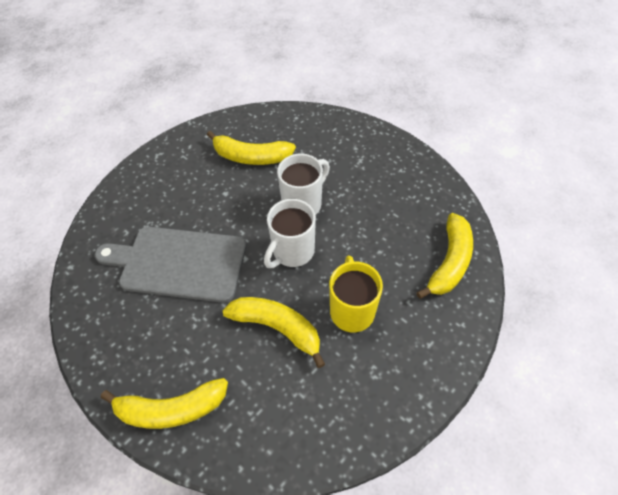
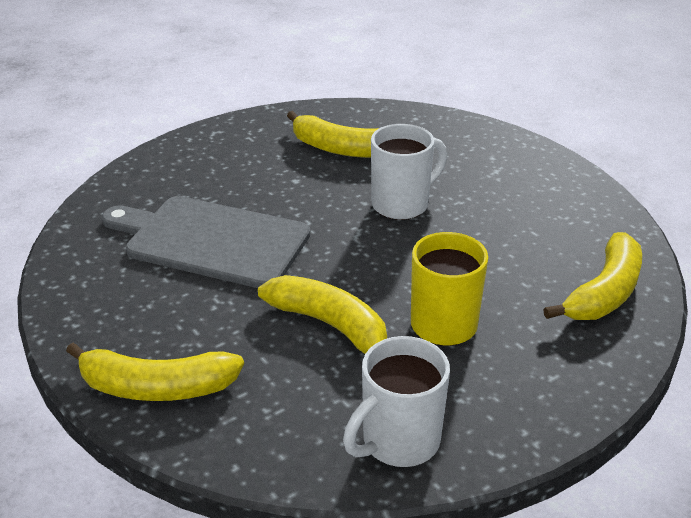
camera: 10 degrees right, 20 degrees down
(292, 252) = (373, 251): white mug -> white mug (398, 442)

